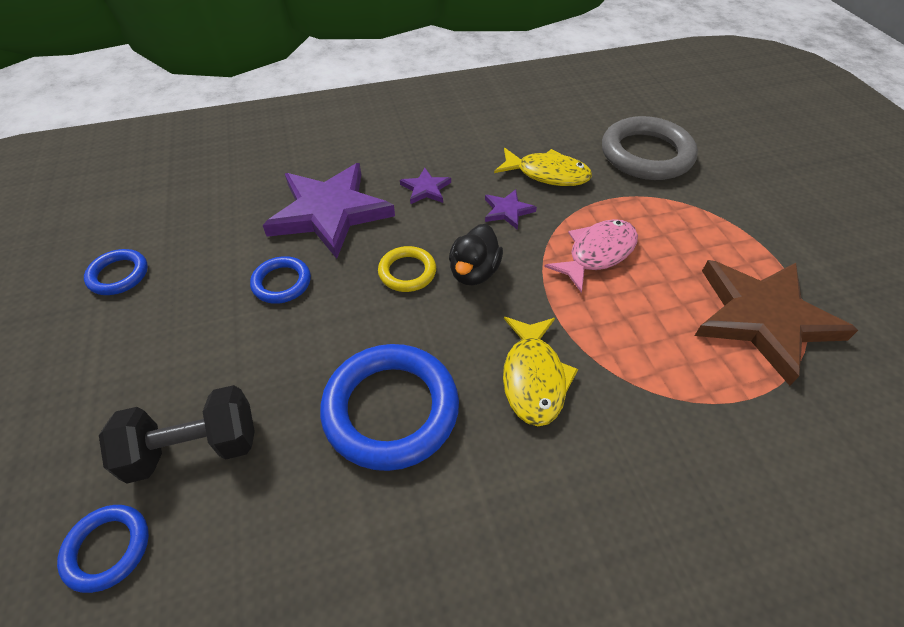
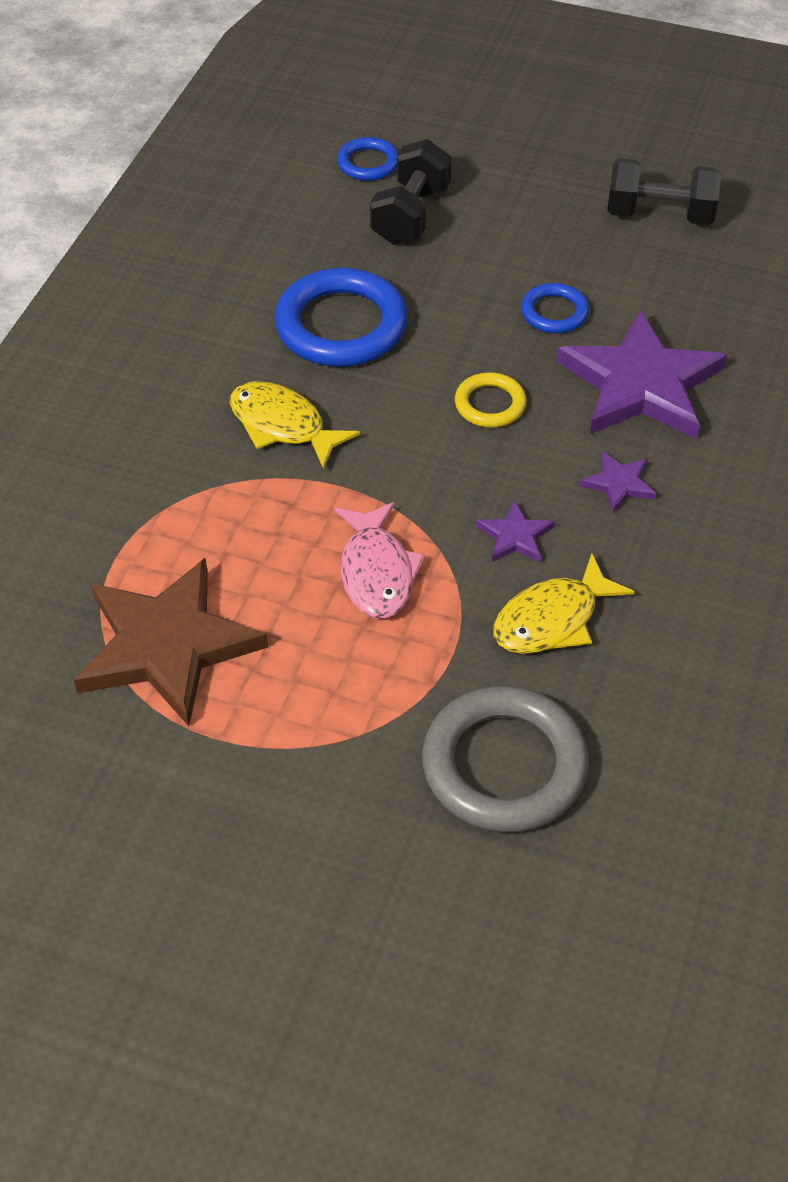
camera: 125 degrees right, 0 degrees up
(118, 275) = (659, 215): blue ring -> black dumbbell
(474, 272) = (444, 454): black duck -> none

